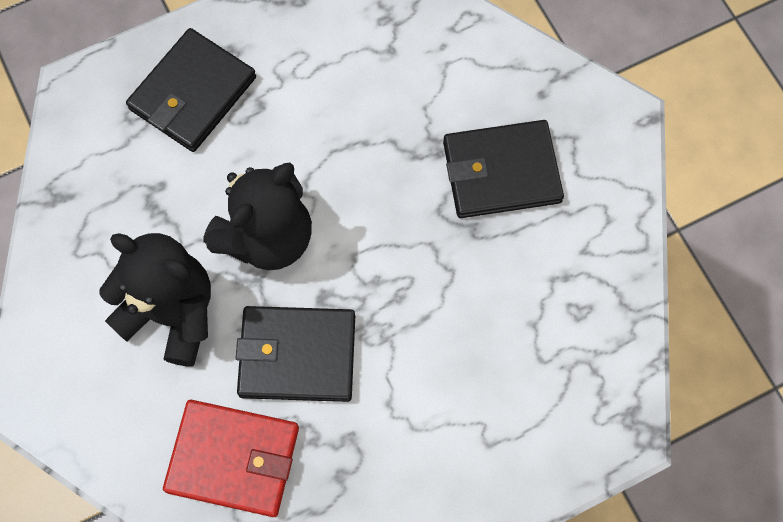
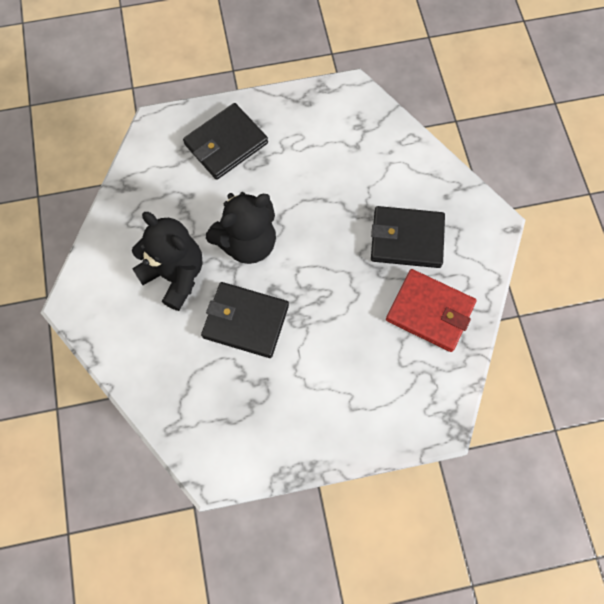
camera: 15 degrees right, 0 degrees up
(233, 459) = (188, 375): red wallet -> red wallet (429, 312)

